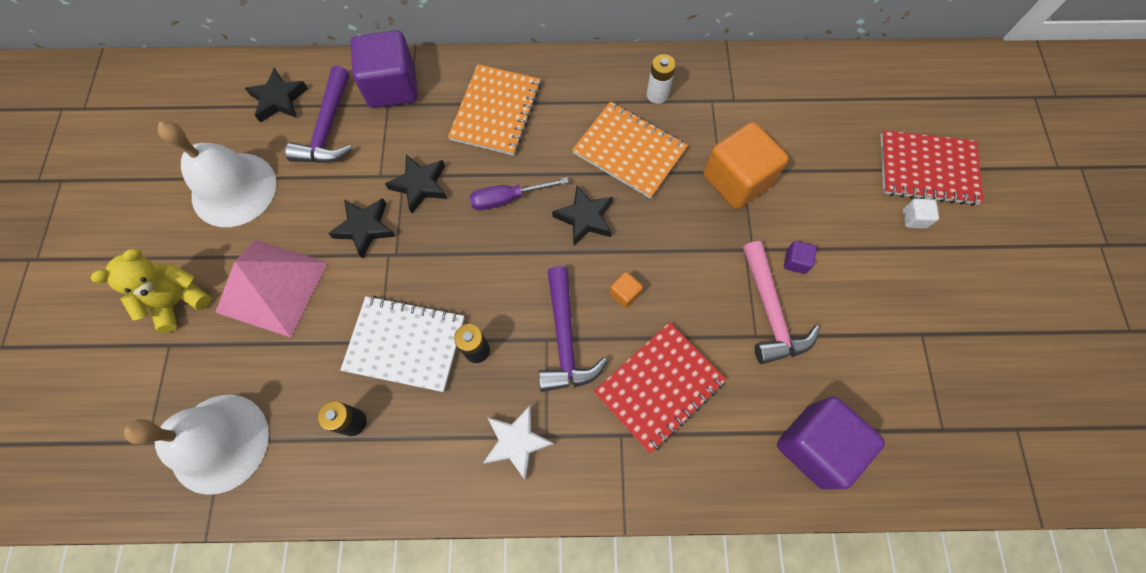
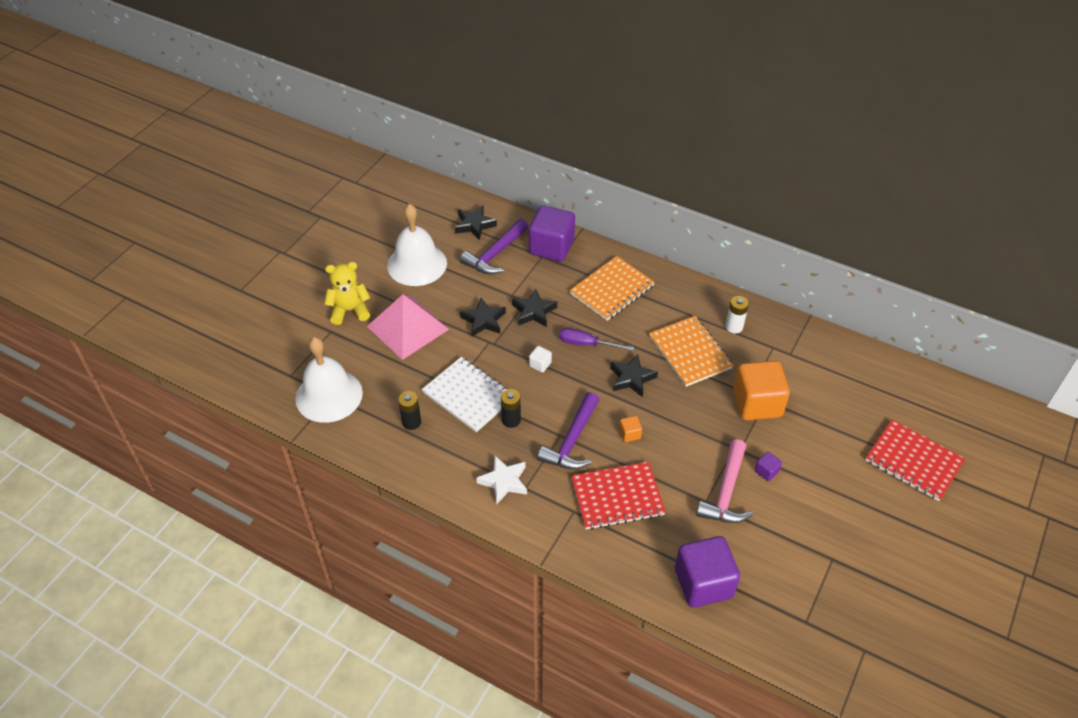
camera: 30 degrees right, 20 degrees down
(914, 218) = (879, 487): white cube -> white cube (540, 364)

